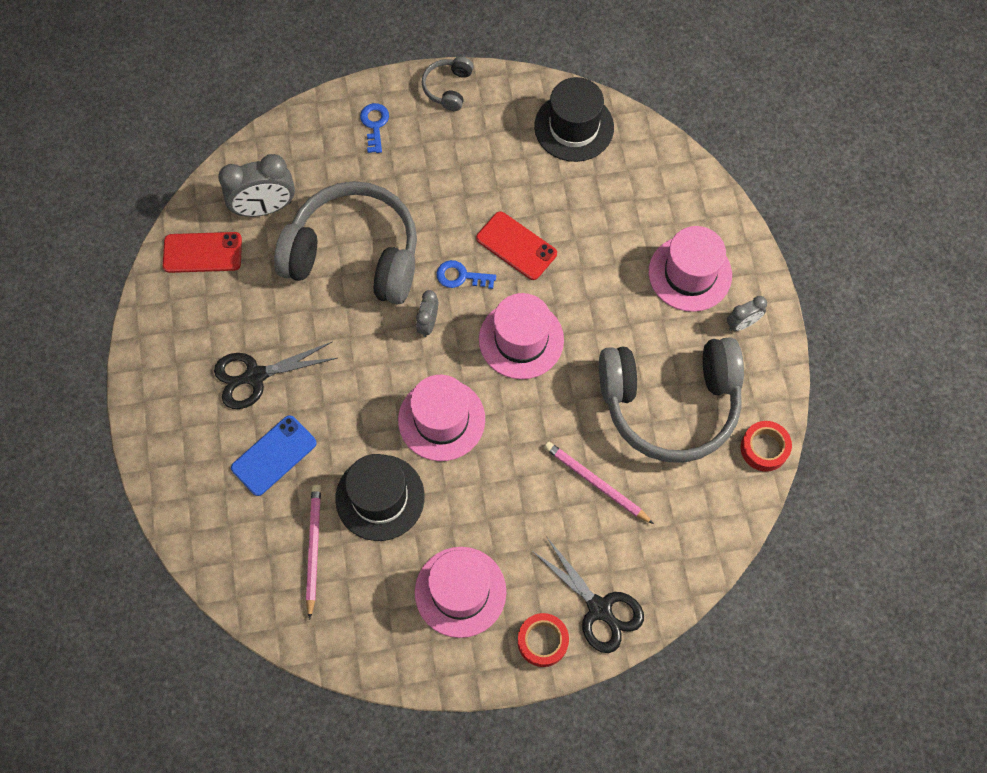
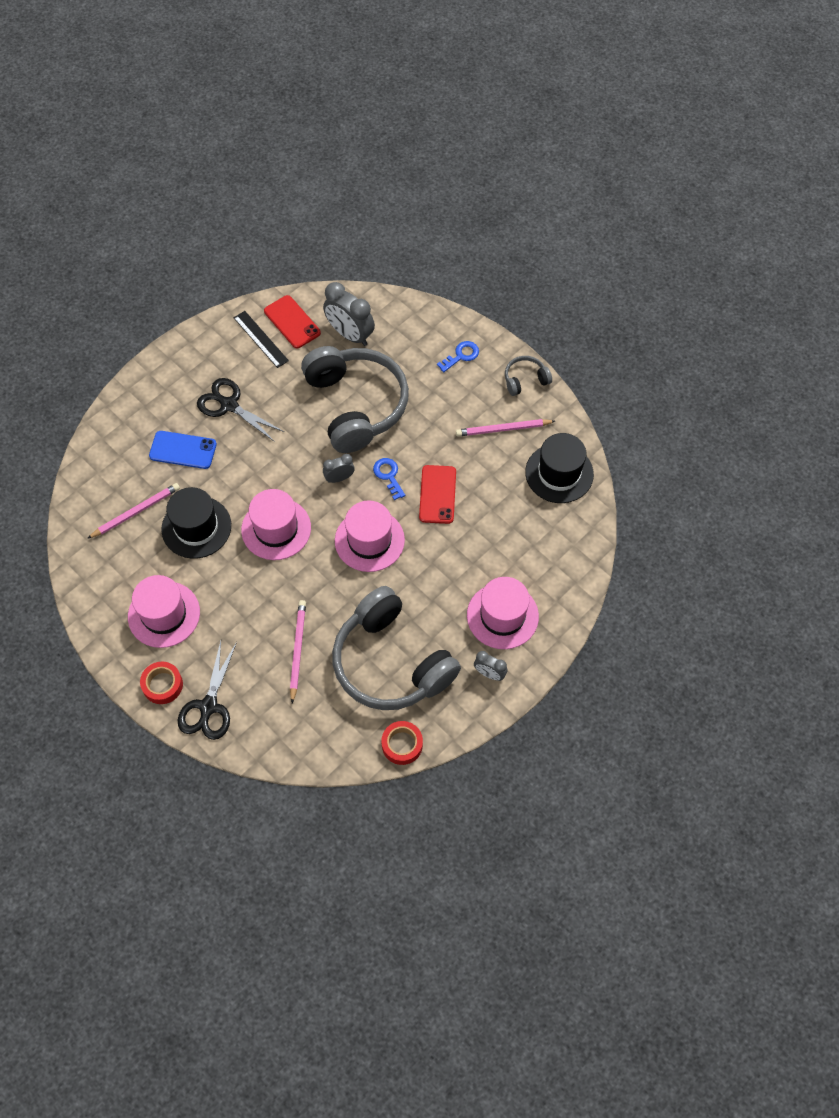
camera: 55 degrees right, 5 degrees down
(198, 295) = (261, 339): none -> black ruler
(488, 142) = (503, 429): none -> pink pencil

